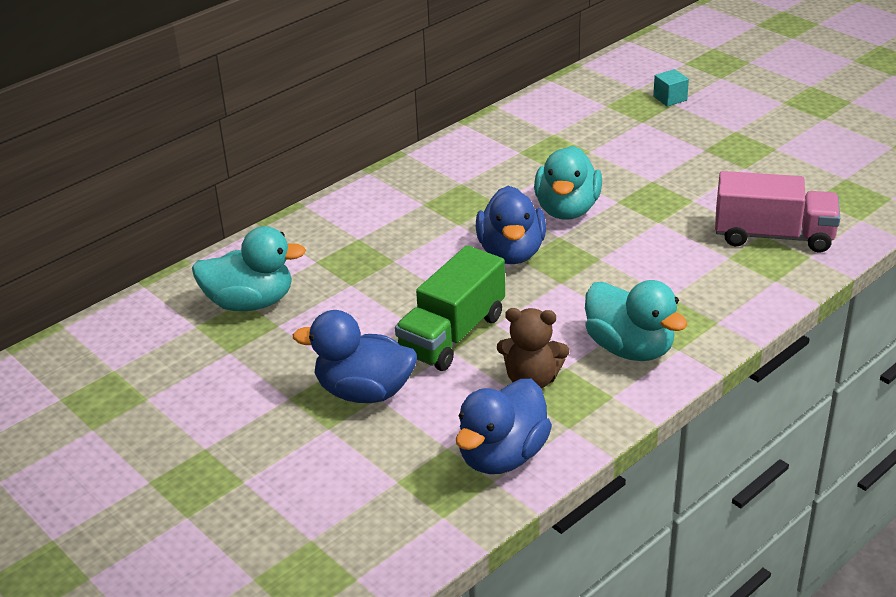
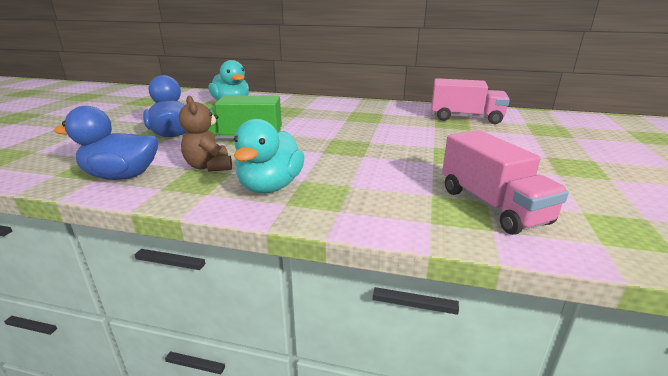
camera: 55 degrees right, 10 degrees down
(511, 252) = (336, 135): blue duck -> none
(548, 134) = (465, 118): none -> pink truck
(567, 209) = (400, 137): turquoise duck -> none
(670, 98) = (577, 135): turquoise cube -> none

